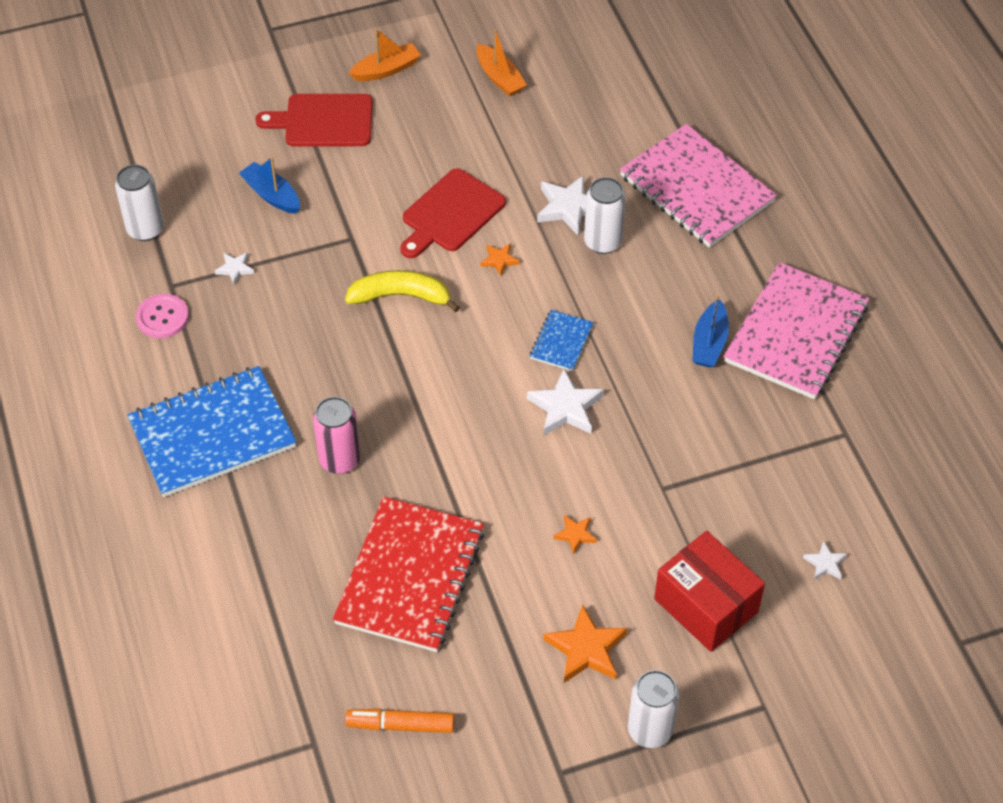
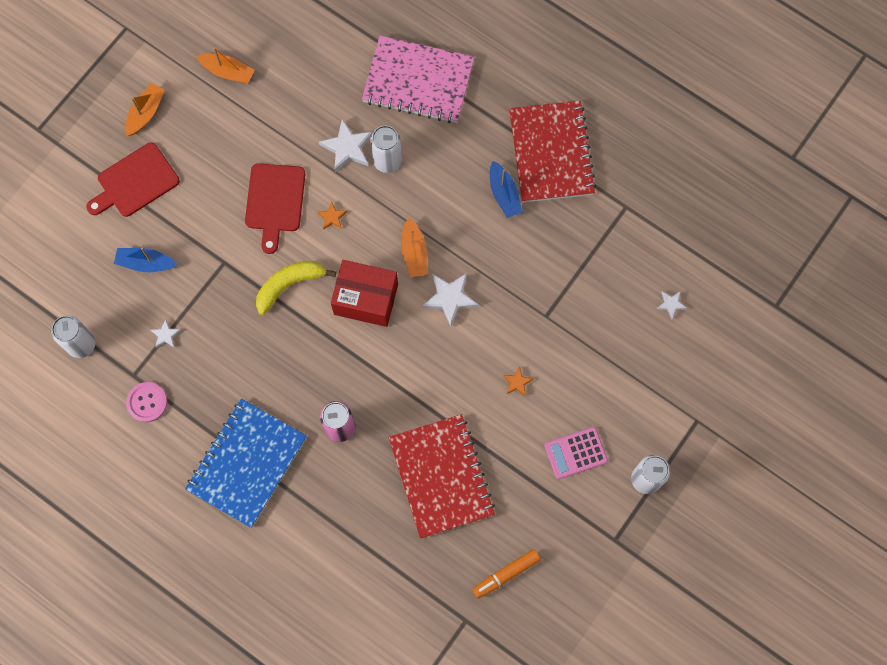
camera: 35 degrees left, 20 degrees up
(561, 342) = (414, 252): blue notebook -> orange boat
(586, 649) = (575, 453): orange star -> pink calculator
(706, 605) = (623, 378): red box -> red box (366, 299)
(796, 333) = (551, 153): pink notebook -> red notebook

